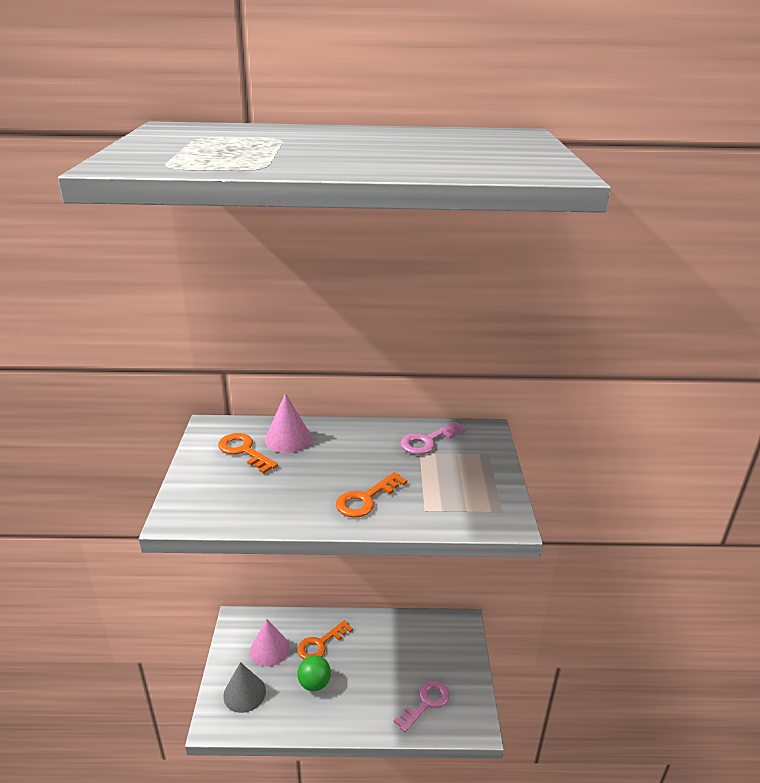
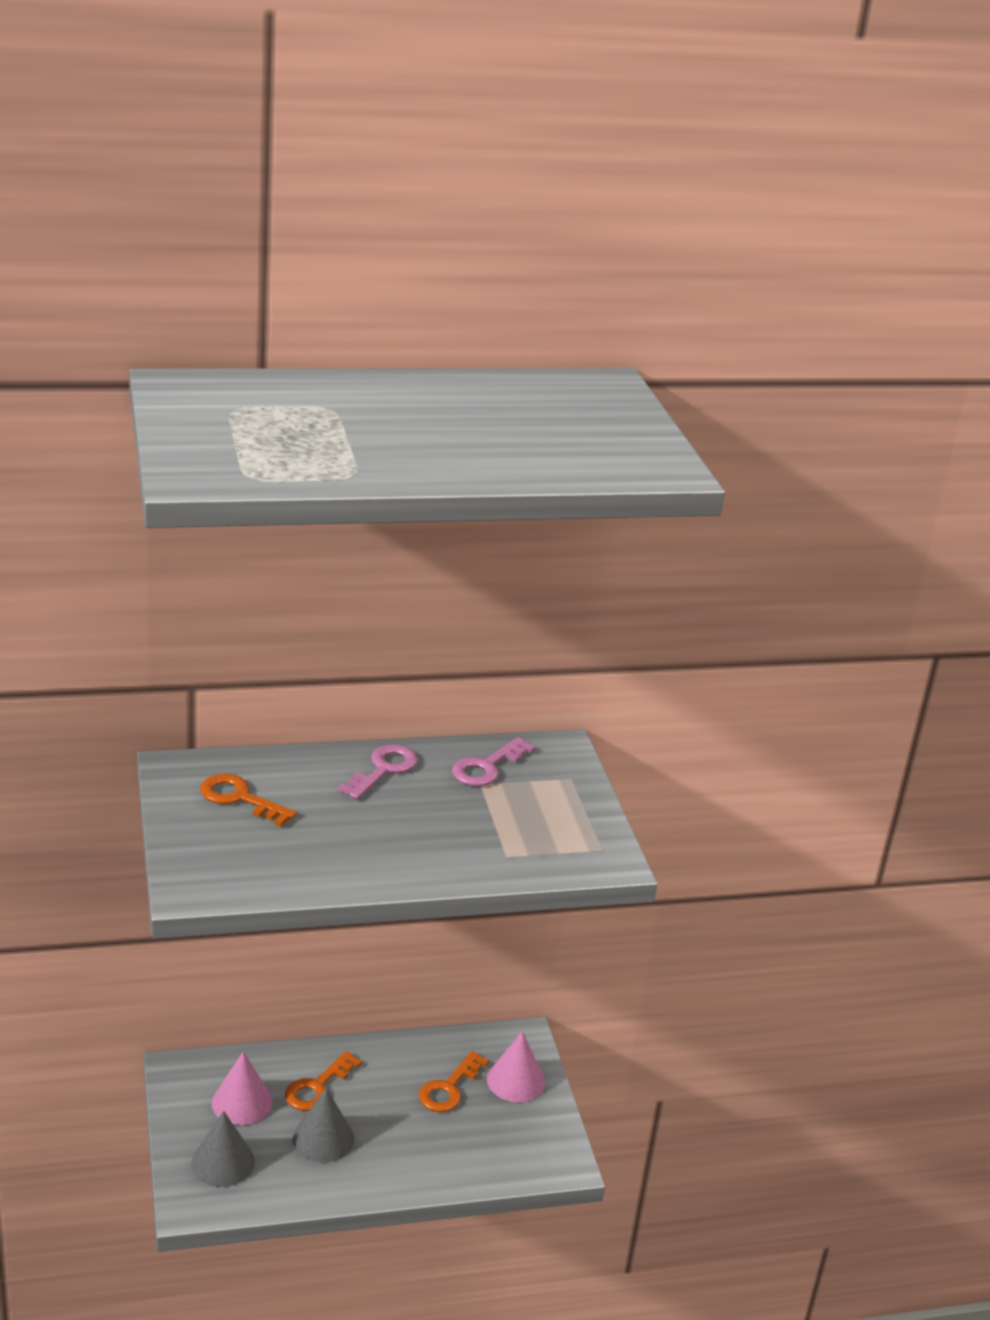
camera: 15 degrees left, 0 degrees up
(288, 439) = (294, 777): pink cone -> pink cone (516, 1080)
(314, 683) = (323, 1138): green ball -> grey cone
(366, 499) = (428, 848): orange key -> orange key (449, 1088)
(426, 703) = (489, 1144): pink key -> pink key (383, 769)

